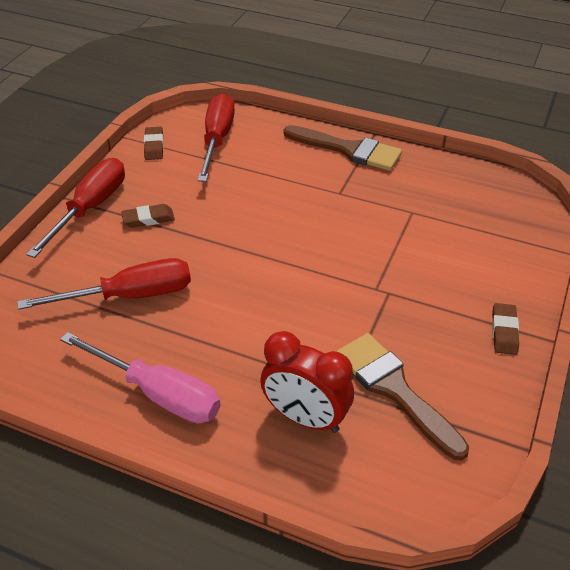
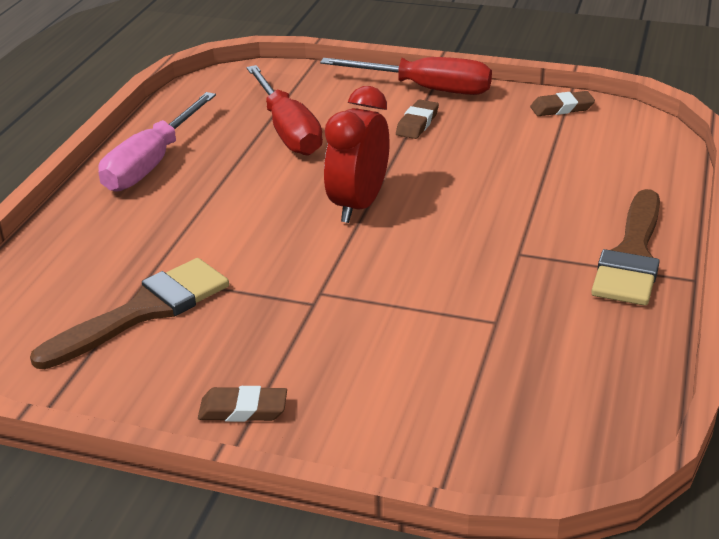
camera: 85 degrees right, 10 degrees down
(148, 219) = (417, 123): brown eraser -> brown eraser turned 45 degrees clockwise
(217, 140) = (599, 148): red screwdriver -> none
(305, 418) = (109, 251): red clock -> red clock (358, 205)

